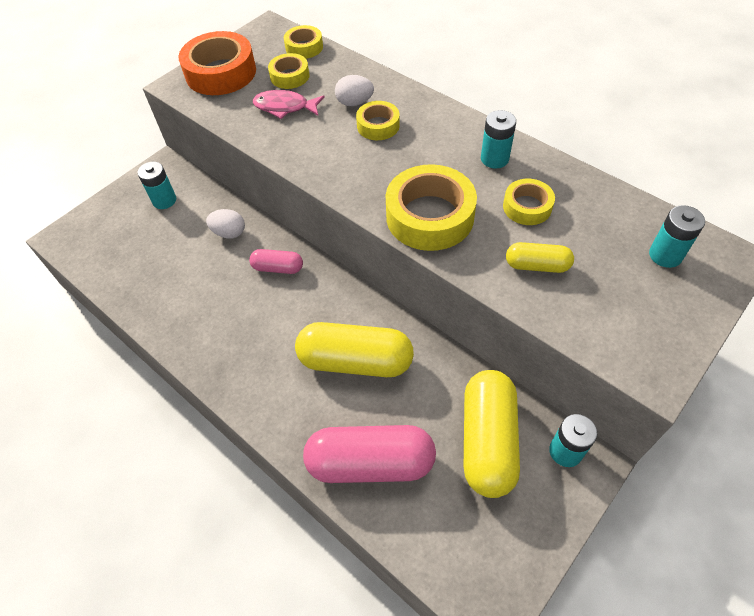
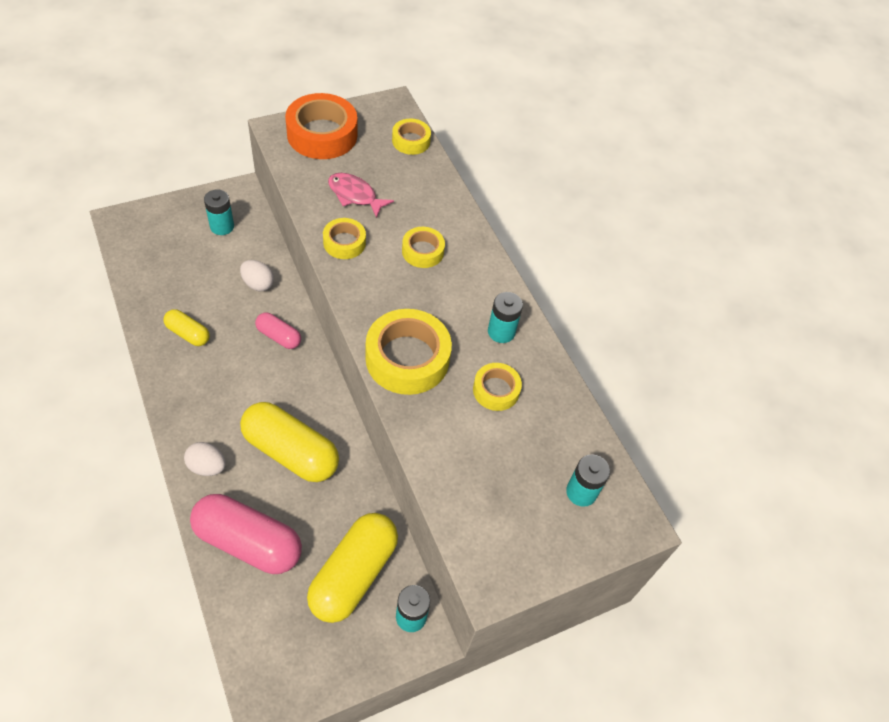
camera: 15 degrees right, 0 degrees up
(289, 76) = (379, 165): yellow tape -> yellow tape (344, 243)
(354, 103) = (417, 219): white egg -> white egg (207, 466)
(537, 265) = (465, 446): yellow capsule -> yellow capsule (188, 333)

